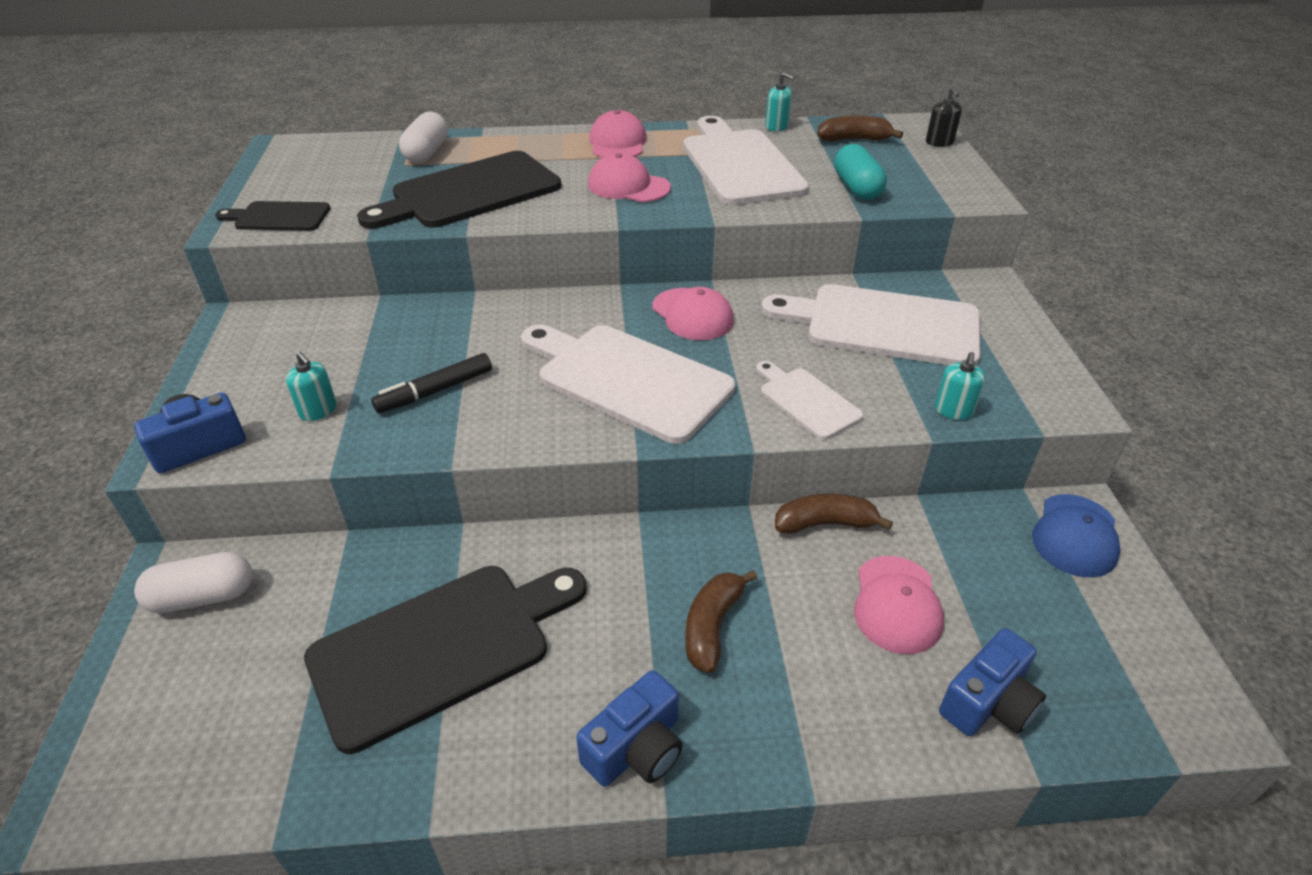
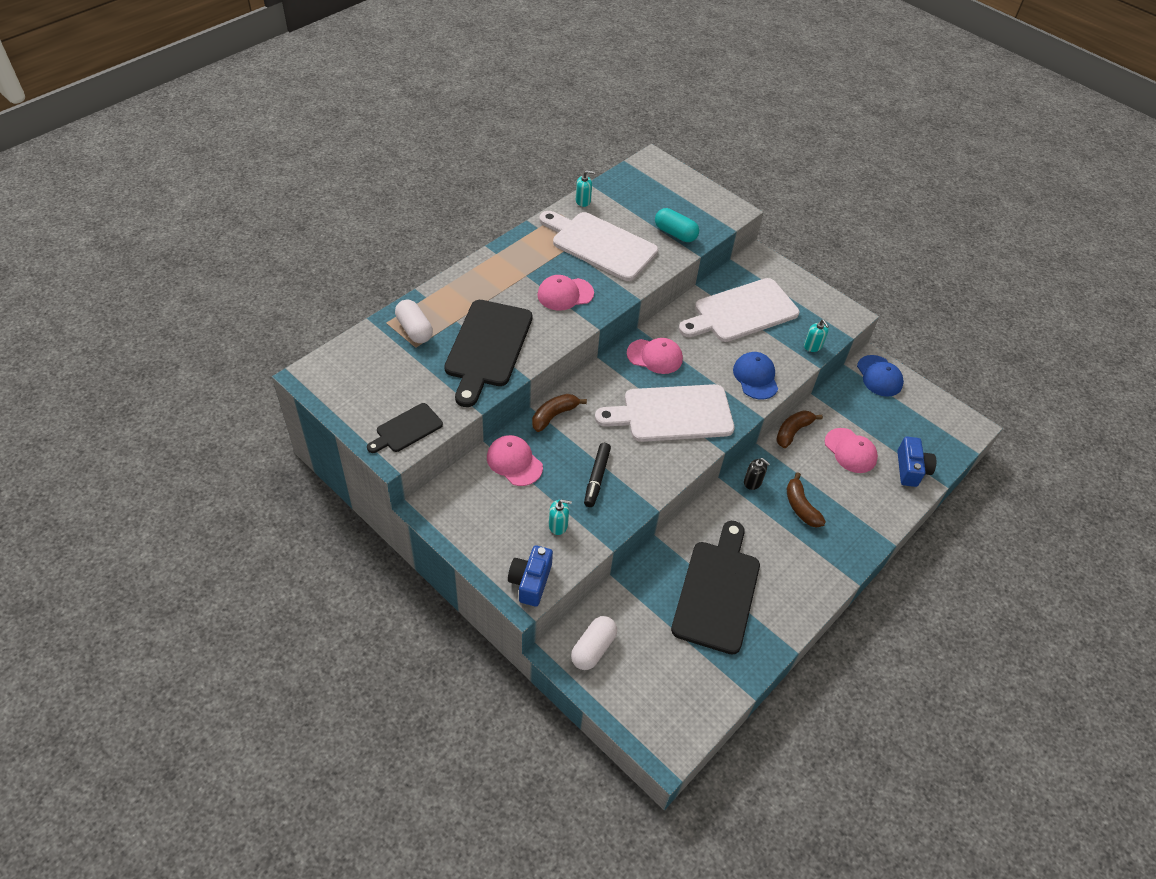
camera: 45 degrees left, 10 degrees up
(617, 143) = (514, 261): pink cap -> pink cap (514, 462)
(636, 748) = (827, 571): blue camera -> none
(806, 401) = (755, 377): white cutting board -> blue cap
(854, 139) = (633, 193): brown banana -> brown banana (554, 415)
(939, 142) = (676, 174): black soap dispenser -> black soap dispenser (752, 482)

